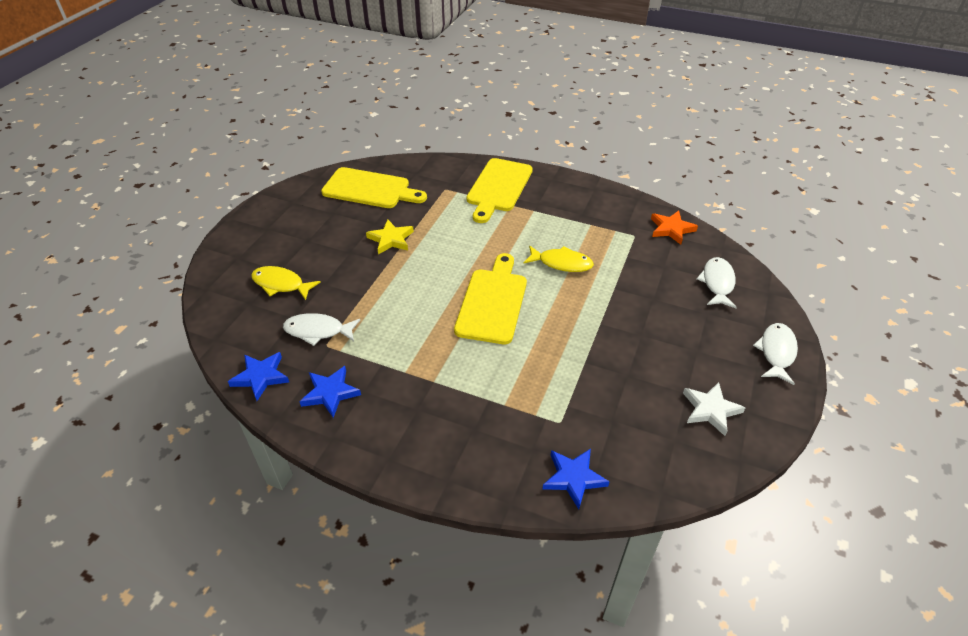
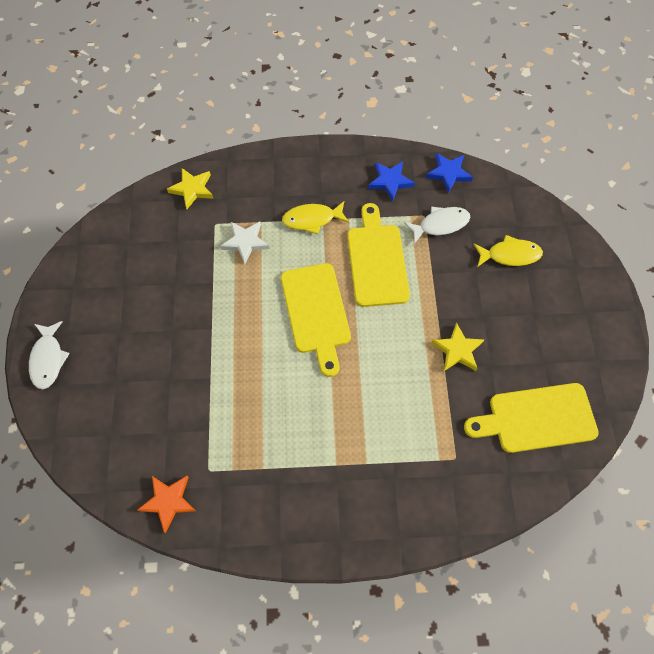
camera: 155 degrees right, 20 degrees up
(498, 188) = (395, 490): yellow cutting board -> yellow cutting board (376, 260)
(561, 263) = (272, 390): yellow fish -> yellow fish (312, 219)
(574, 478) = (192, 189): blue star -> yellow star
(710, 410) = (103, 278): white star -> white star (245, 242)
(717, 283) = (108, 429): white fish -> none

